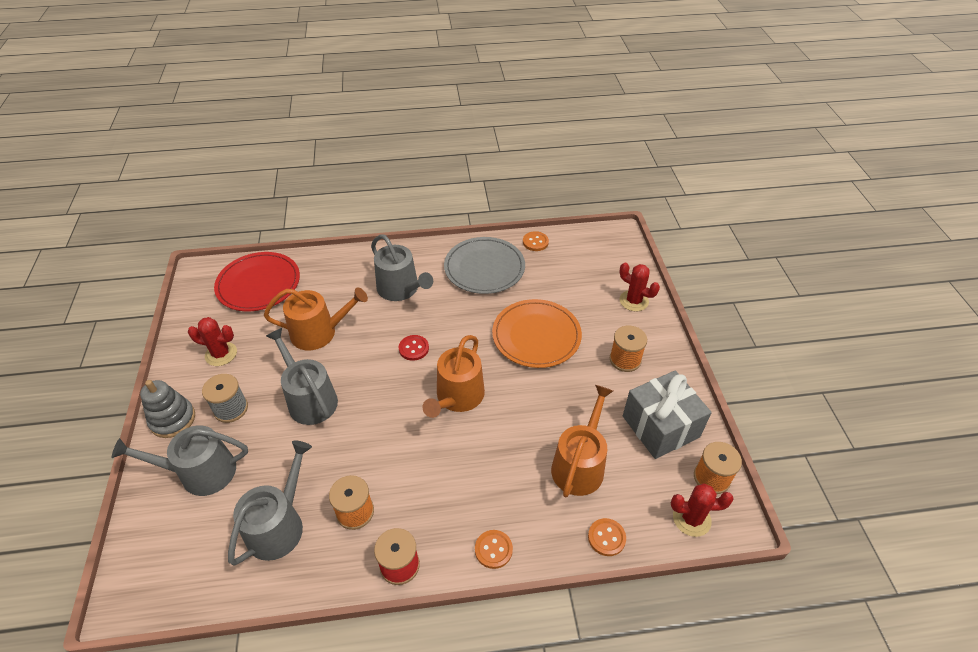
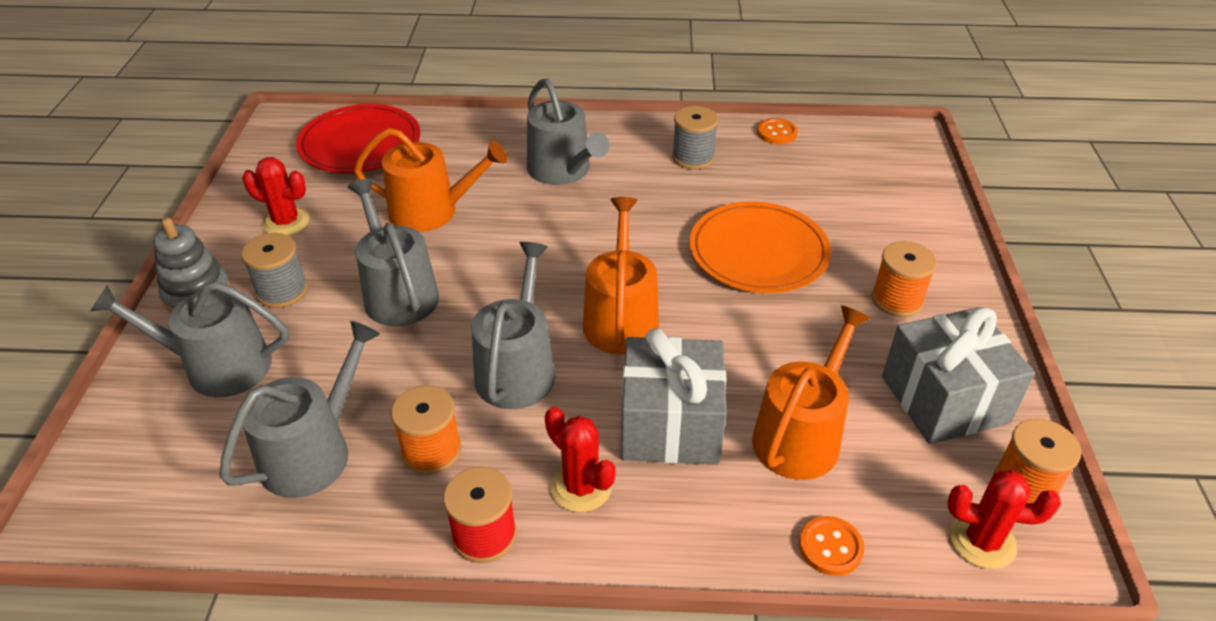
camera: 10 degrees right, 5 degrees down
(398, 444) = (517, 369): none -> grey watering can
(414, 348) = (566, 247): red button -> none
(457, 397) = (621, 318): orange watering can -> orange watering can turned 150 degrees clockwise
(484, 268) = (693, 157): grey plate -> grey spool
(493, 549) = (639, 536): orange button -> none
(500, 470) = (670, 425): none -> grey gift
(633, 301) = (921, 223): red cactus -> red cactus (581, 487)

